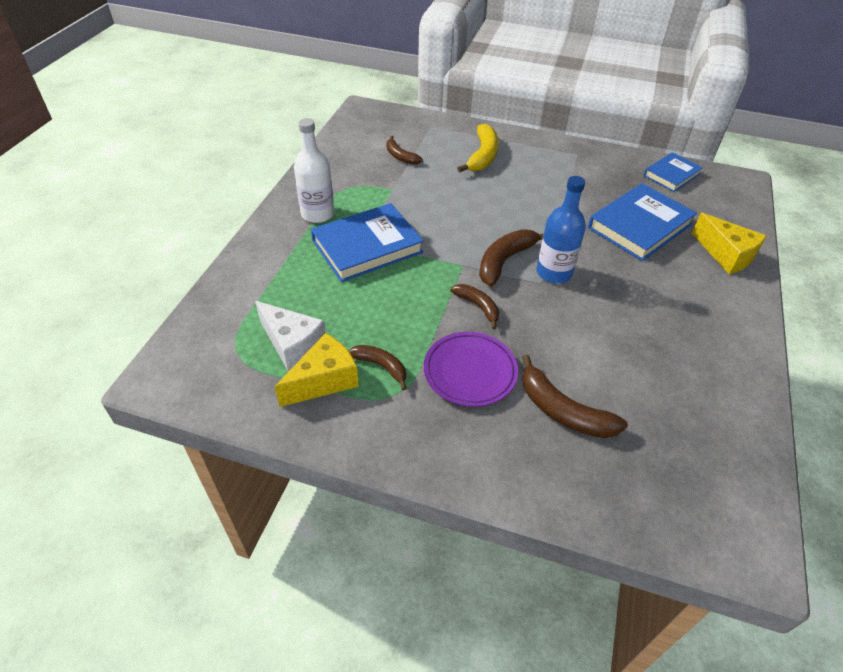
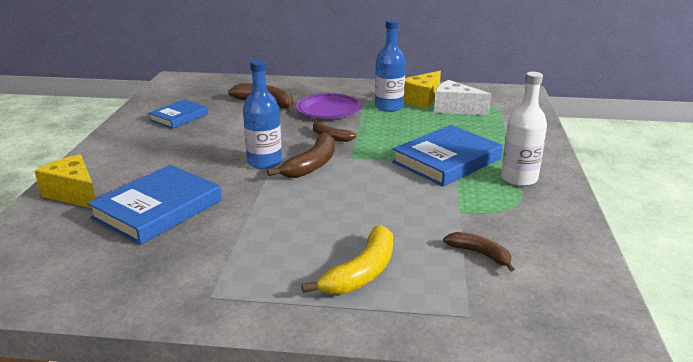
camera: 170 degrees right, 20 degrees down
(381, 366) = (389, 107): brown banana -> blue bottle
(482, 156) = (362, 272): yellow banana -> yellow banana turned 150 degrees counterclockwise
(671, 175) = (68, 282): blue book -> blue book (179, 117)

